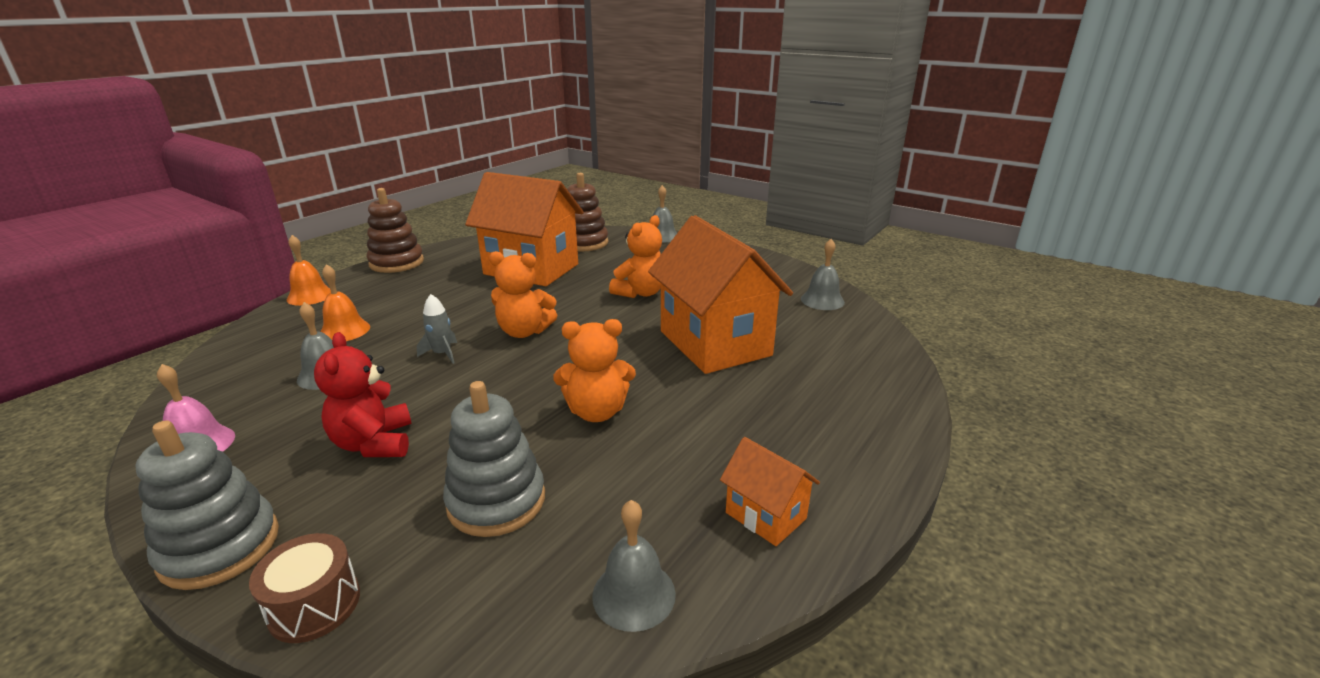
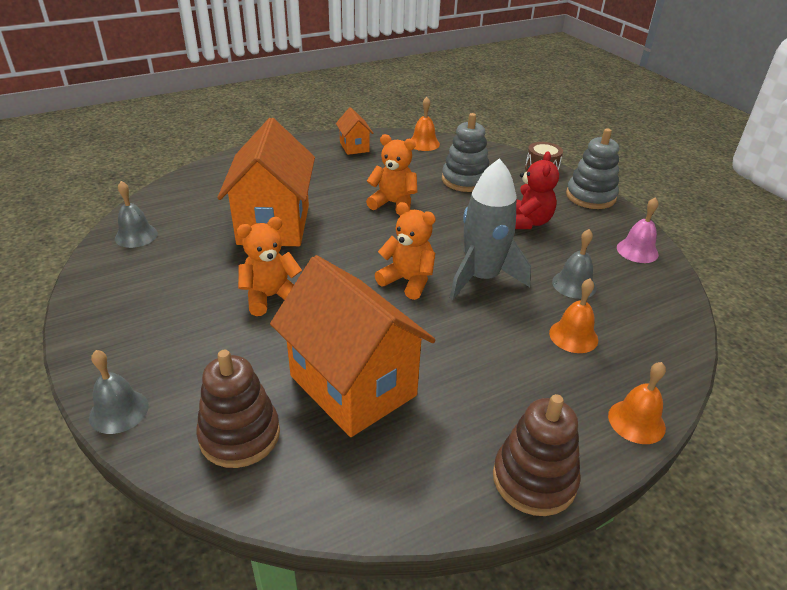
camera: 155 degrees left, 10 degrees up
(442, 354) = (482, 278): grey rocket -> grey rocket, size x2.29
(634, 594) = (423, 143): grey bell -> orange bell

